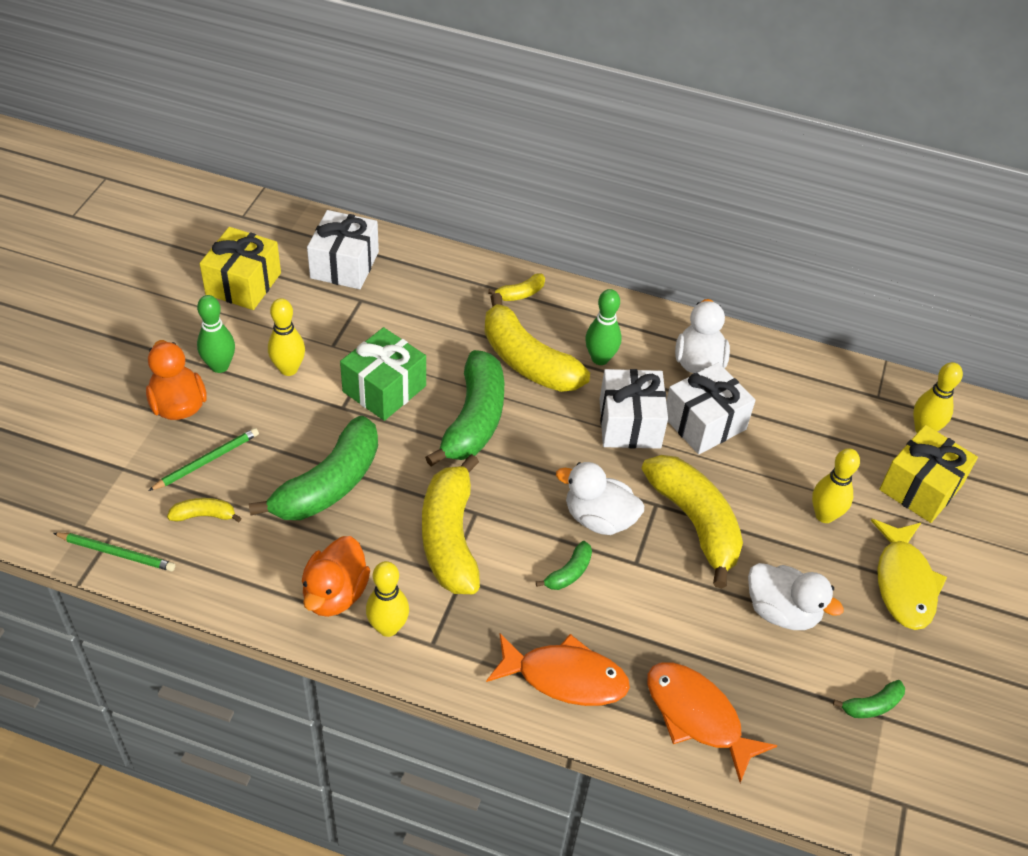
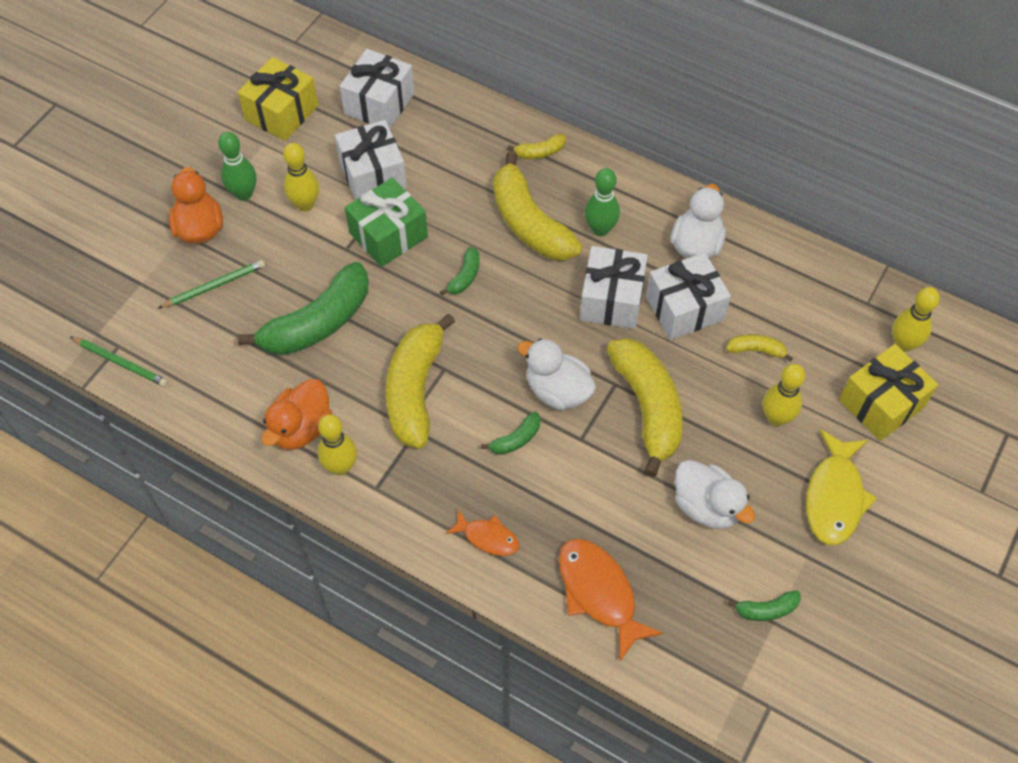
camera: 15 degrees right, 10 degrees up
(204, 515) = (202, 338): yellow banana -> yellow banana (756, 350)
(354, 333) = (373, 175): none -> white gift
(474, 420) = (465, 277): green banana -> green banana, size x0.44
(565, 677) = (488, 537): orange fish -> orange fish, size x0.57

